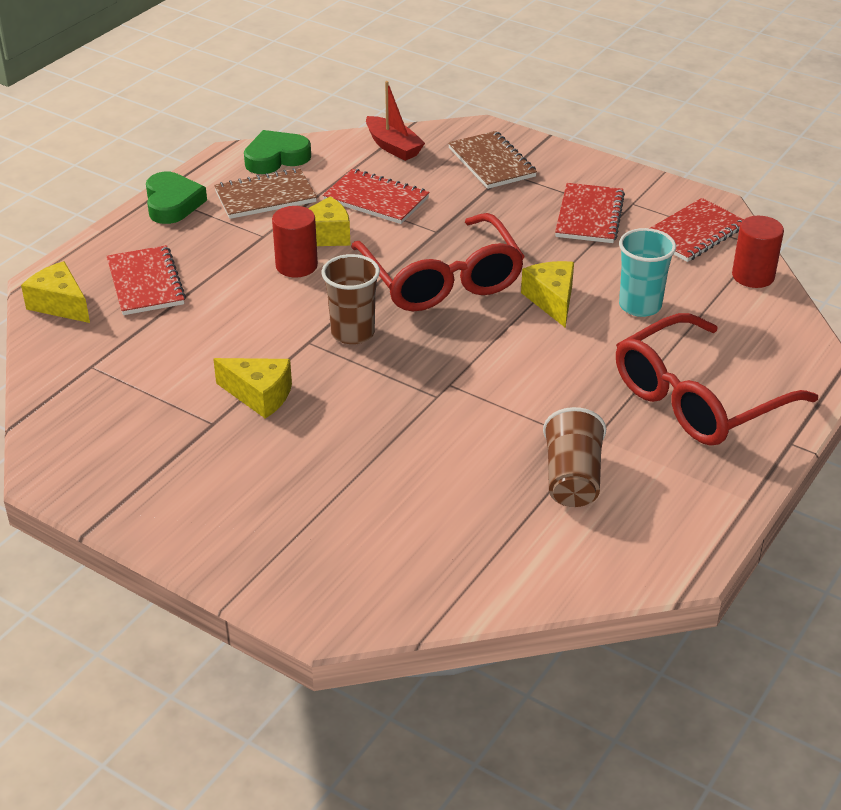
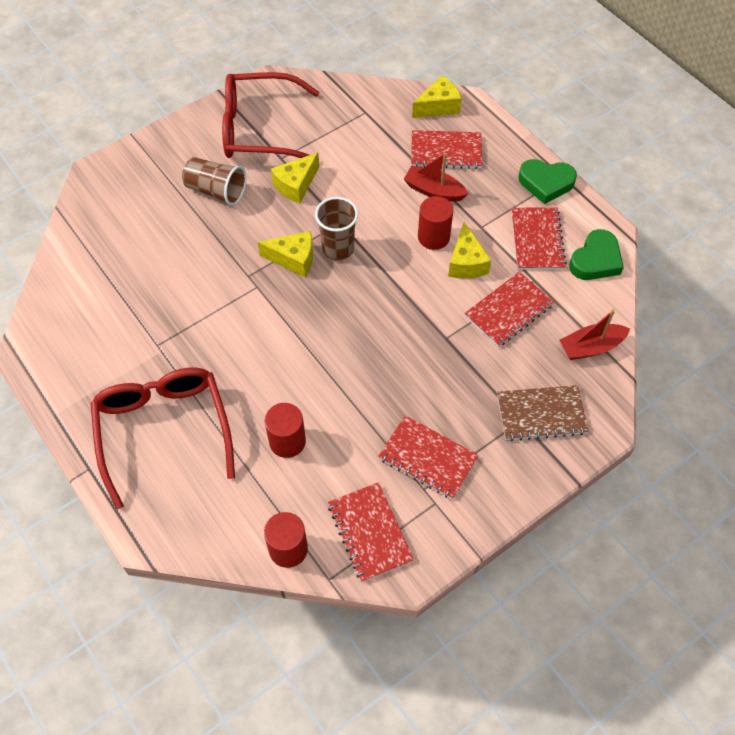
camera: 110 degrees right, 20 degrees up
(220, 279) = (434, 191): none -> red boat
(265, 196) = (537, 240): brown notebook -> red notebook
(276, 158) = (595, 260): green heart -> green heart turned 45 degrees clockwise
(441, 279) = (379, 320): red glasses -> red glasses (259, 129)
(552, 300) = (321, 383): yellow cheese -> yellow cheese (293, 259)
(572, 479) = (131, 321): brown cup -> brown cup (216, 191)
(640, 306) = (287, 441): turquoise cup -> red cylinder

